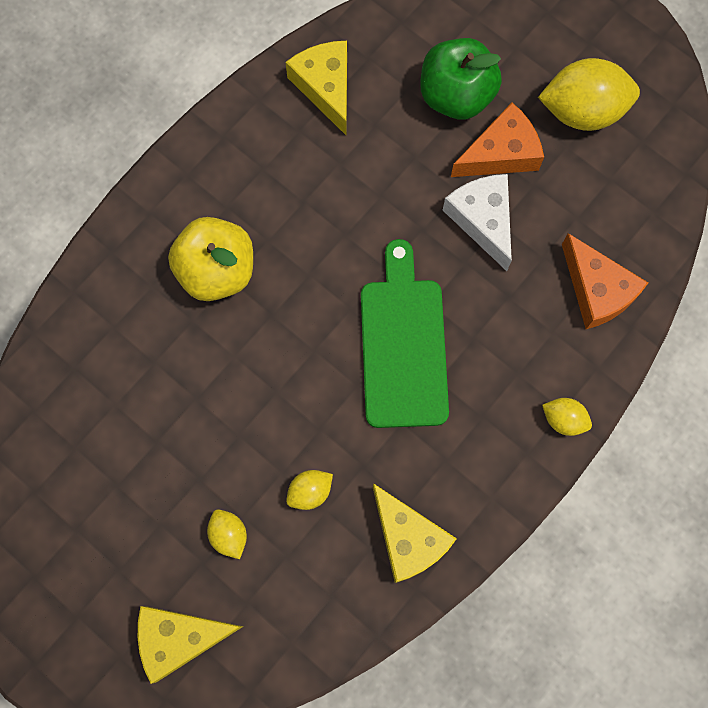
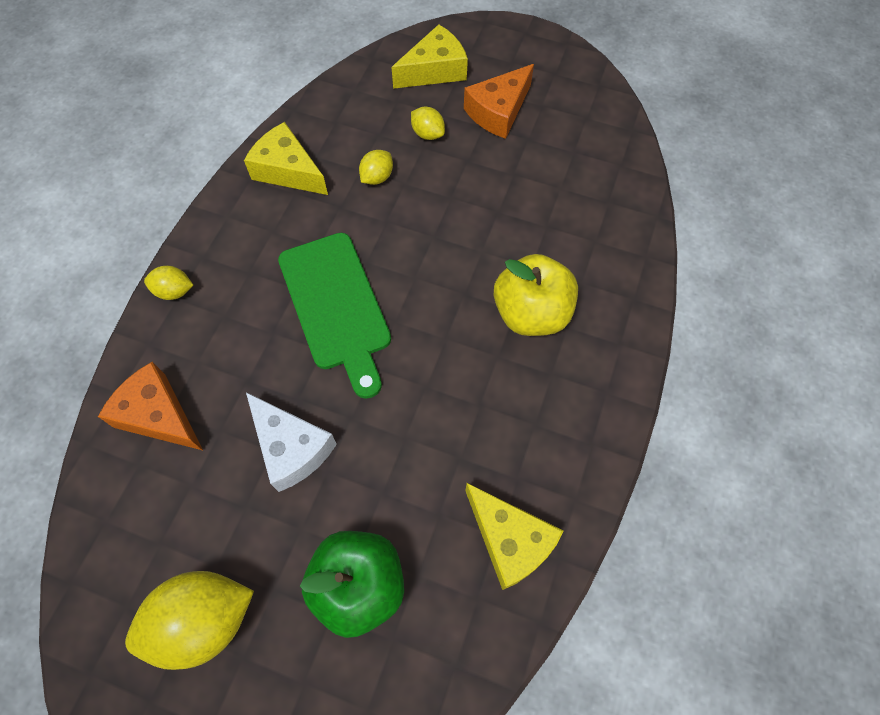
camera: 160 degrees right, 10 degrees down
(501, 153) = (289, 530): orange cheese -> orange cheese (498, 111)

